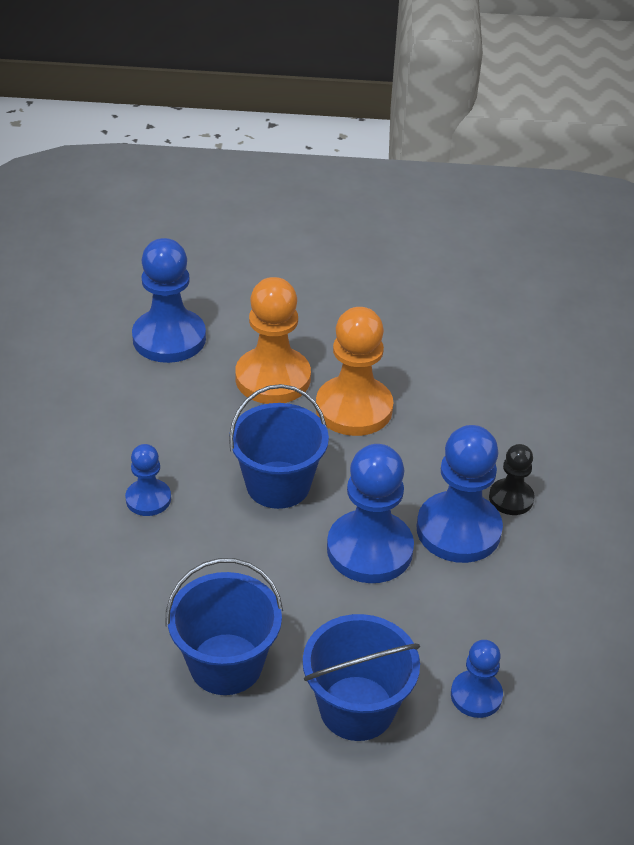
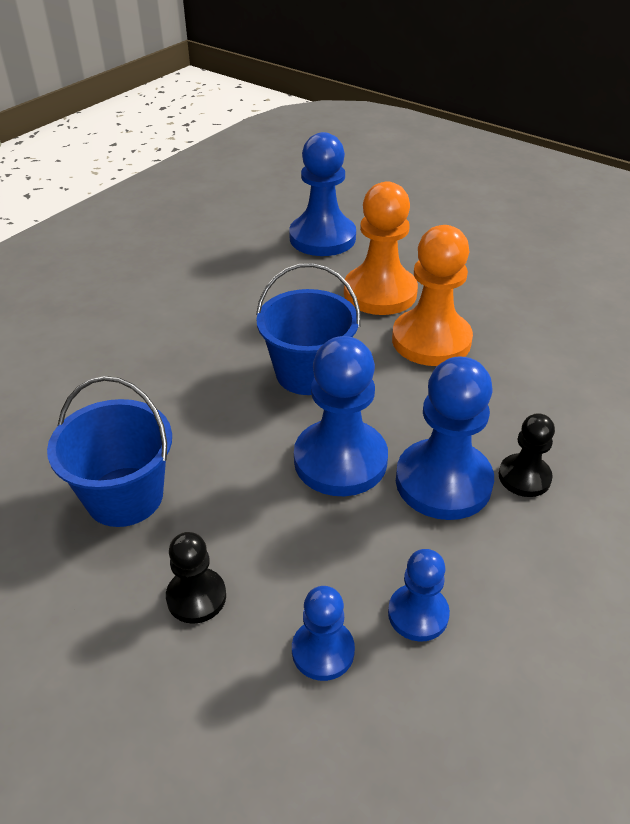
camera: 35 degrees right, 0 degrees up
(148, 499) = (194, 342): blue pawn -> blue pawn (418, 614)
(357, 708) = (196, 597): blue bucket -> black pawn

